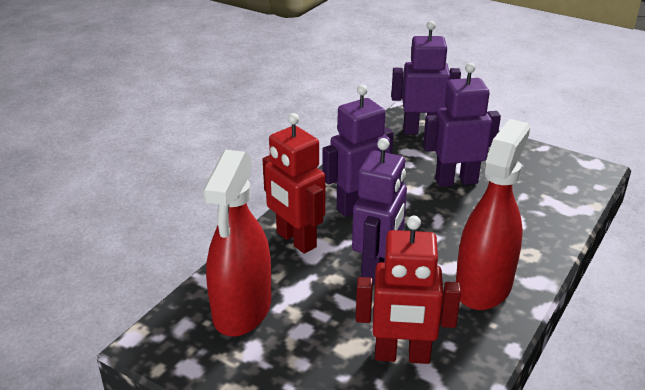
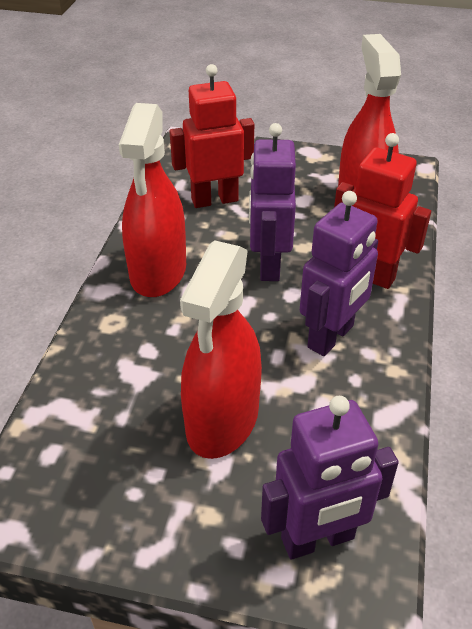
camera: 160 degrees right, 10 degrees up
(456, 181) = (222, 420): purple robot -> red spray bottle

